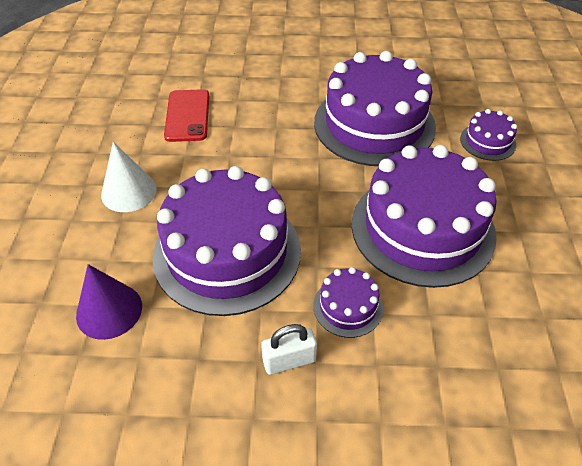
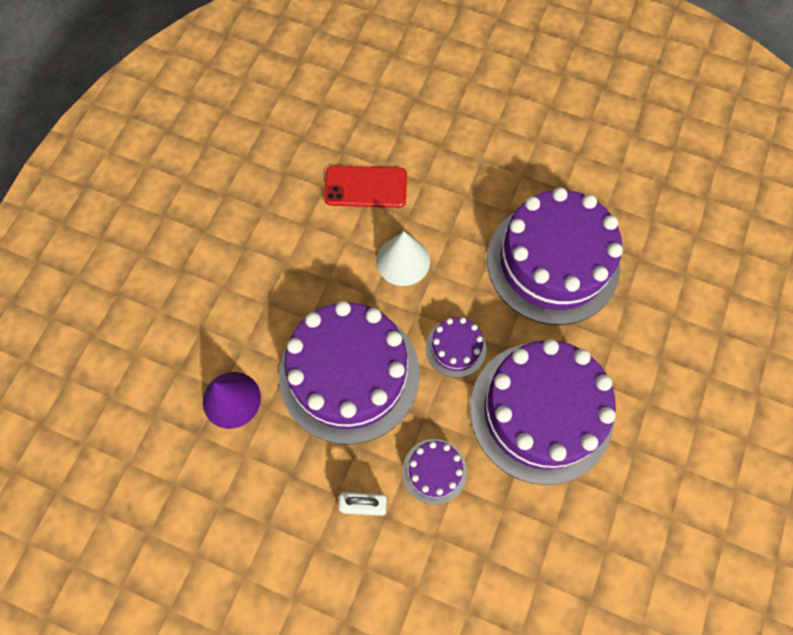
camera: 20 degrees right, 20 degrees up
(129, 191) = (282, 270): white cone -> white cone (403, 261)
(187, 116) = (365, 187): red phone -> red phone turned 75 degrees clockwise
(487, 141) = (662, 326): purple cake -> purple cake (455, 348)

